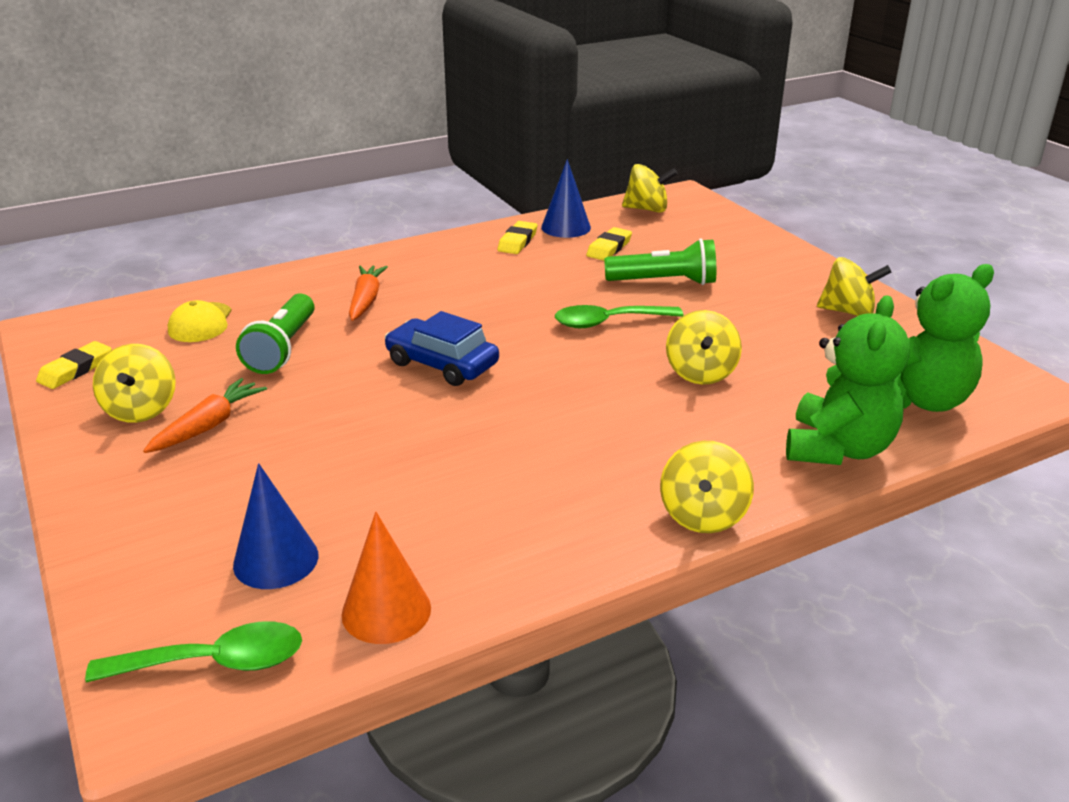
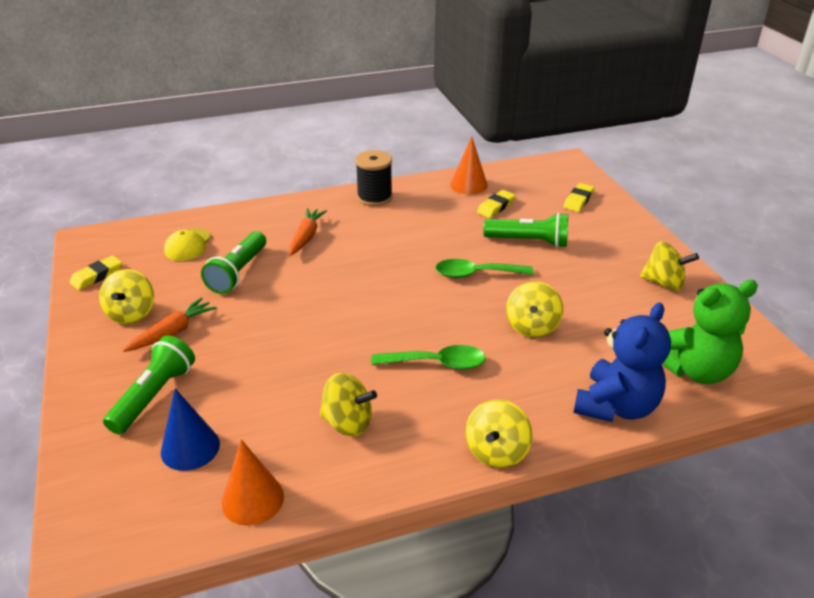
camera: 10 degrees right, 5 degrees up
(204, 503) = (154, 395): none -> green flashlight
(214, 662) = (130, 523): green spoon -> green spoon (436, 363)
(442, 364) = (345, 298): blue car -> none
(445, 250) = (374, 197): none -> black spool
(517, 242) = (429, 195): yellow eraser -> yellow eraser (578, 200)
(566, 227) = (468, 185): blue cone -> orange cone
(647, 209) = (535, 173): yellow spinning top -> yellow spinning top (347, 422)
(837, 449) = (616, 406): green teddy bear -> blue teddy bear

